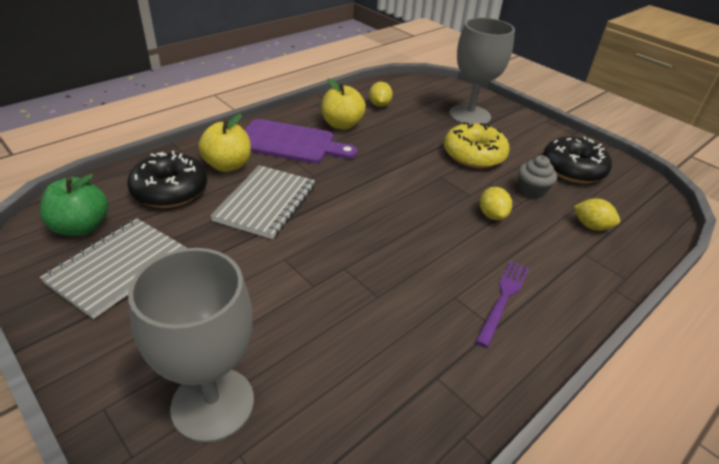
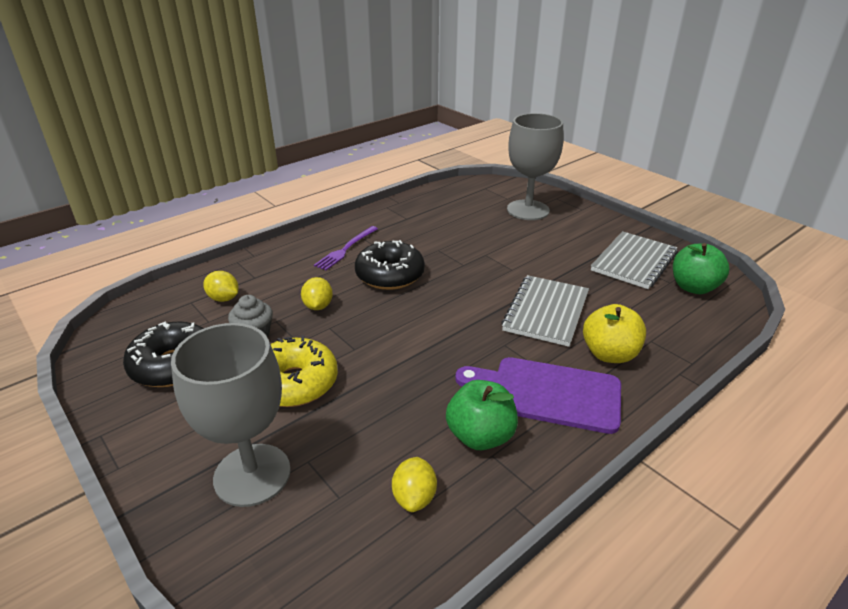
camera: 175 degrees left, 5 degrees down
(170, 190) = (648, 322): black donut -> black donut (390, 275)
(342, 125) = (480, 436): yellow apple -> green apple

